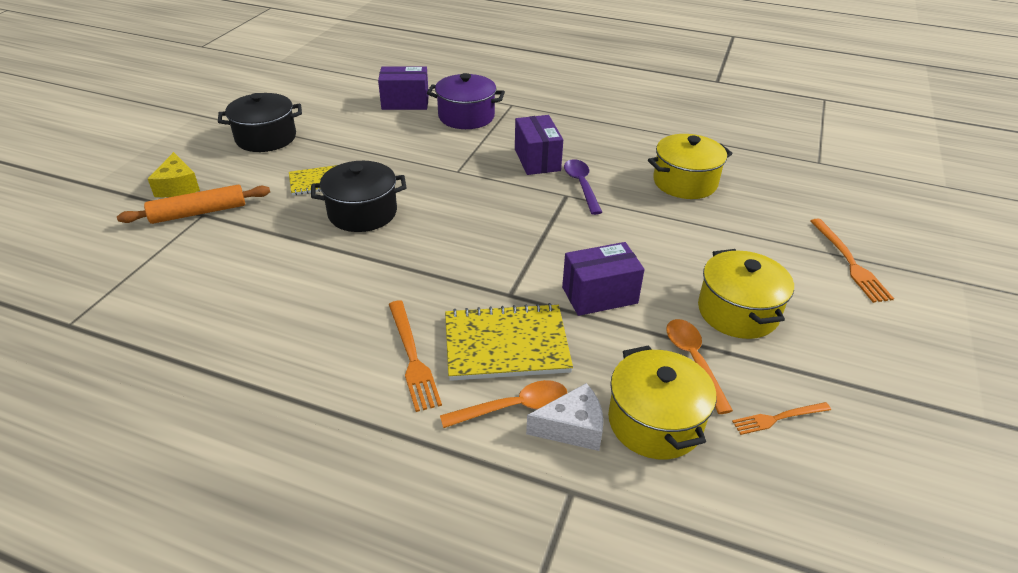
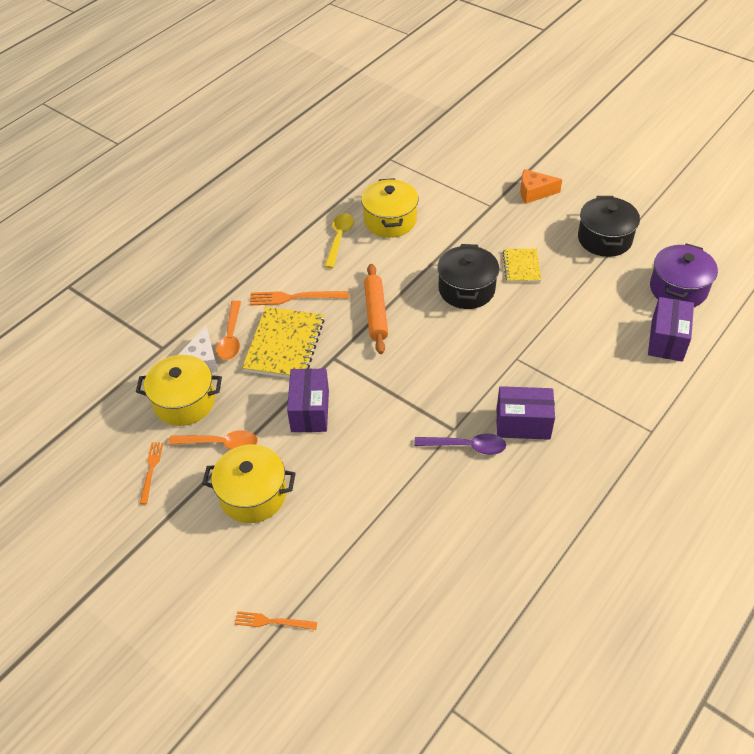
camera: 110 degrees right, 10 degrees up
(178, 186) = (534, 192): yellow cheese -> orange cheese
(199, 213) = (493, 204): orange rolling pin -> orange rolling pin (375, 313)
(274, 339) = (339, 239): none -> yellow spoon
(466, 116) = (626, 385): purple pot -> purple pot (678, 289)
(685, 182) = (447, 539): yellow pot -> yellow pot (390, 221)
(849, 262) = (272, 622): orange fork -> orange fork, size x0.64

